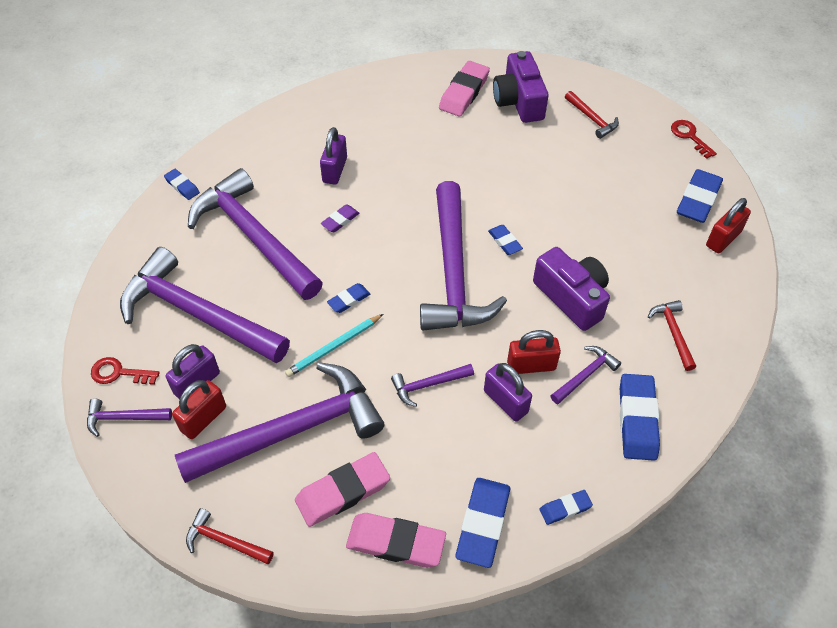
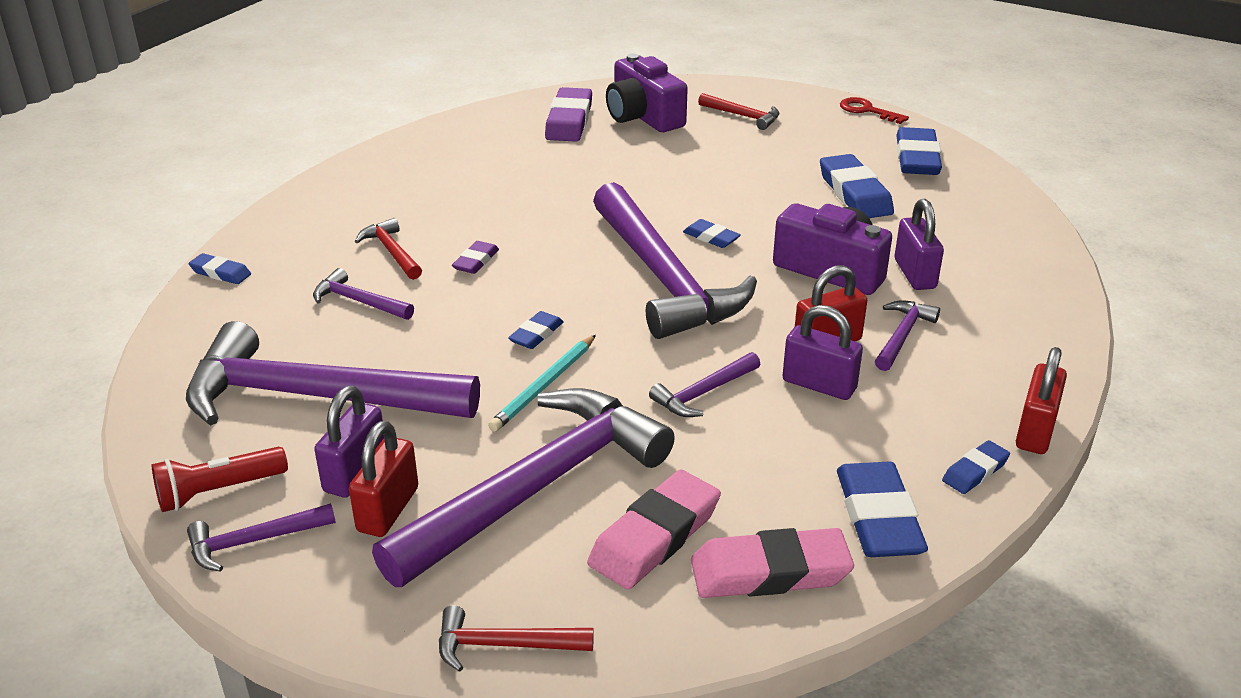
camera: 20 degrees left, 20 degrees down
(119, 373) = (219, 491): red key -> red flashlight
(253, 237) = (359, 302): purple hammer -> purple hammer, size x0.42
(335, 170) = (439, 217): purple padlock -> purple padlock (914, 274)
(464, 92) = (569, 121): pink eraser -> purple eraser
(637, 419) = (998, 362): blue eraser -> blue eraser (854, 193)
(673, 333) = (978, 274): red hammer -> red hammer (391, 252)
(723, 239) = (971, 184): red padlock -> red padlock (1035, 431)

